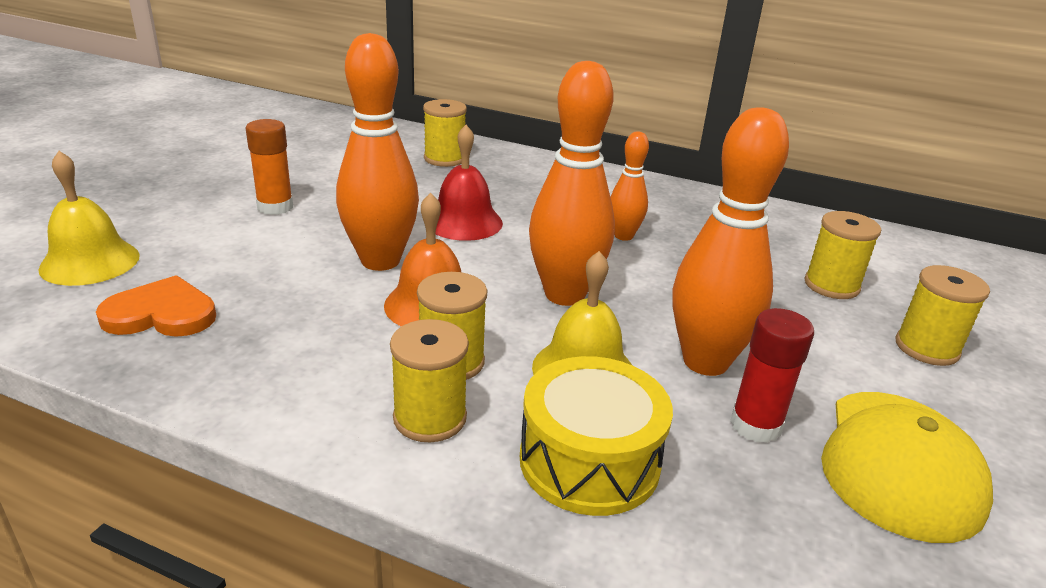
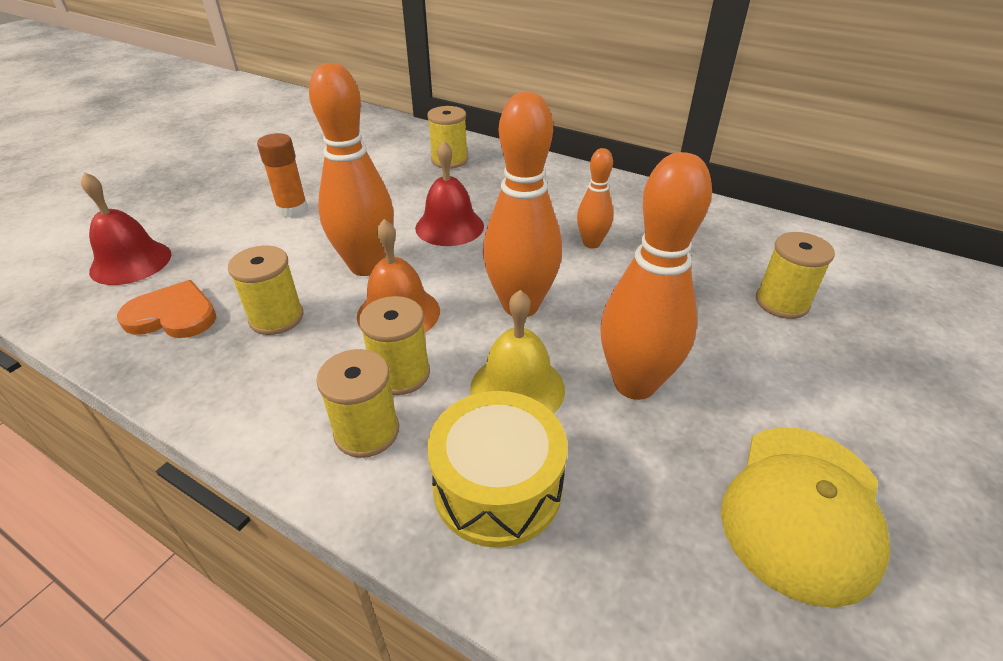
camera: 10 degrees right, 10 degrees up
(90, 262) = (131, 262): yellow bell -> red bell
(755, 425) = (666, 457): red glue stick -> none
(926, 348) = (863, 378): yellow spool -> yellow spool (276, 318)

